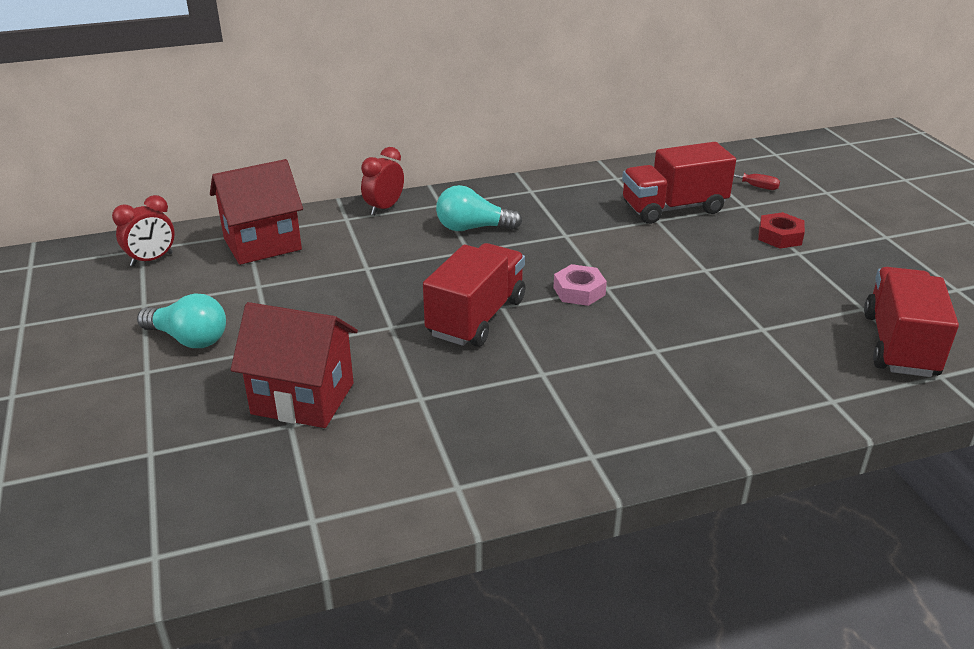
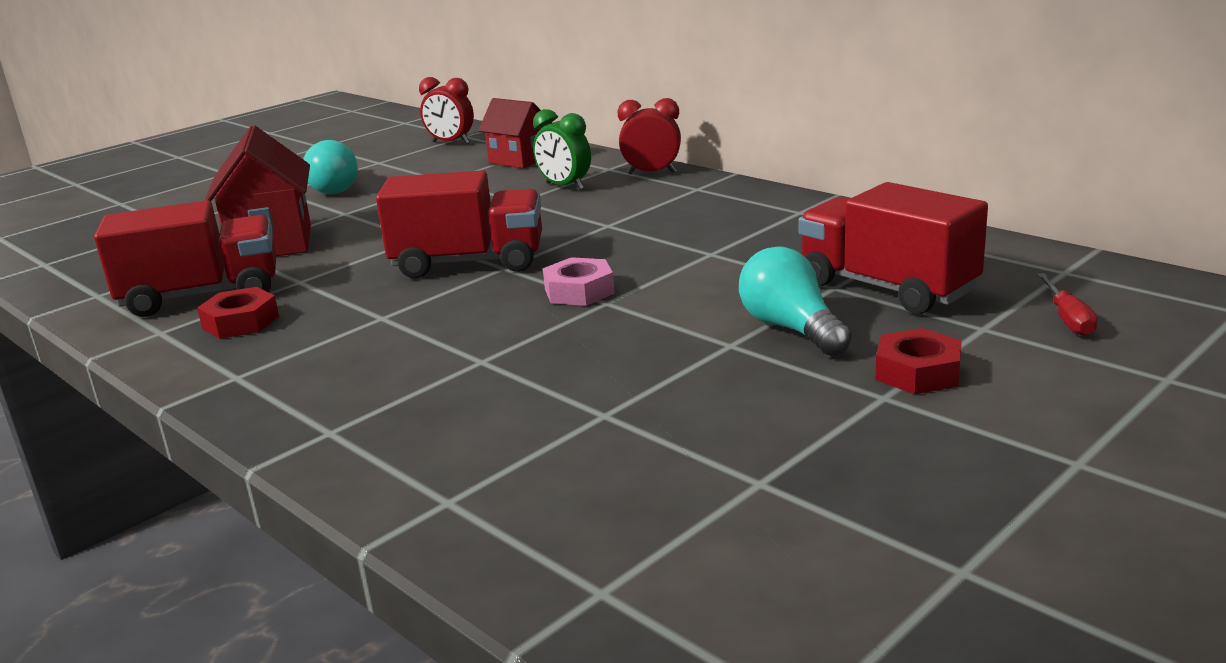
camera: 65 degrees right, 10 degrees down
(262, 244) = (519, 160): red house -> red house, size x0.66
(362, 244) = (565, 186): none -> green clock
(473, 228) = (662, 213): turquoise light bulb -> turquoise light bulb (791, 329)
(483, 440) = (241, 322): none -> red nut
(899, 345) = (669, 535): red truck -> red truck (202, 295)

